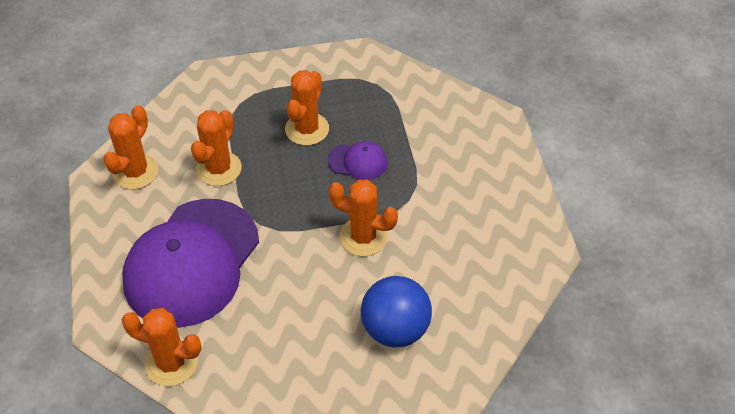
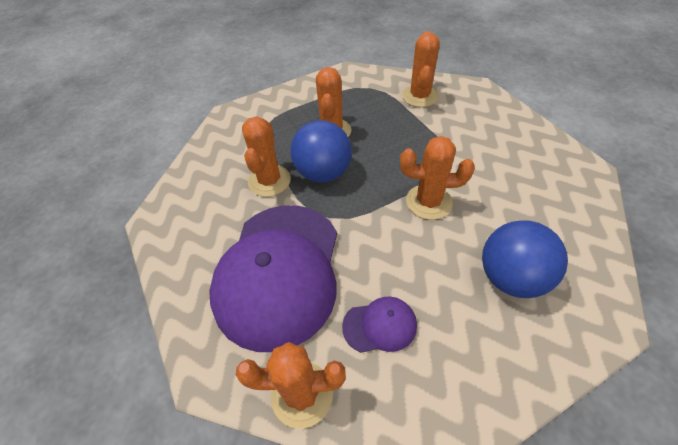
camera: 15 degrees left, 0 degrees up
(135, 172) = (191, 204): orange cactus -> orange cactus (419, 96)
(275, 175) = (323, 173): none -> blue ball
(358, 161) = (388, 144): purple cap -> purple cap (380, 325)

